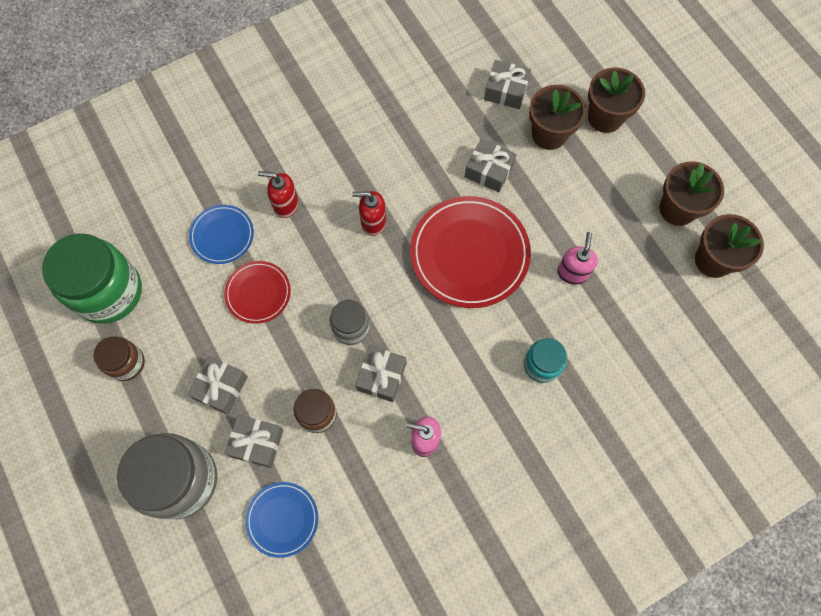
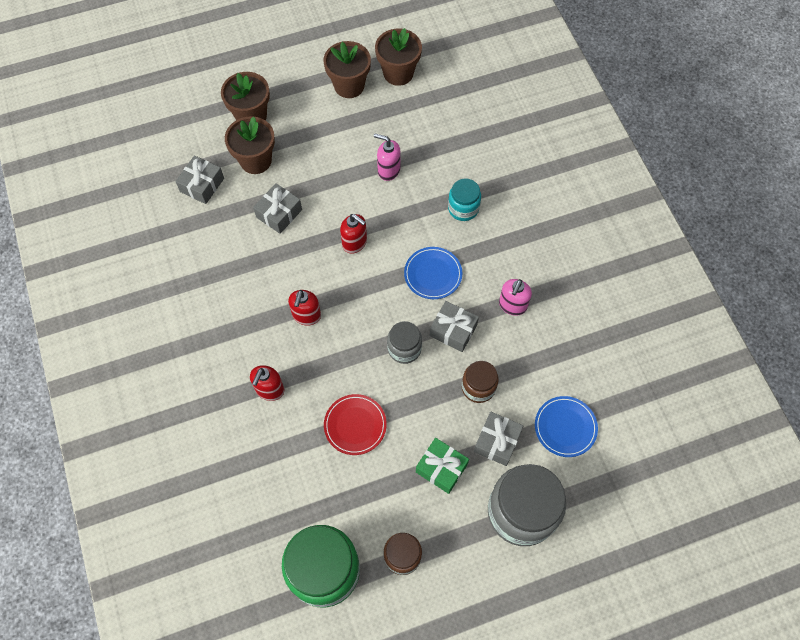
camera: 80 degrees left, 5 degrees down
(221, 388) = (441, 468): grey gift -> green gift
(222, 235) = (288, 453): blue plate -> blue plate (433, 274)
(469, 254) = (355, 243): red plate -> red soap dispenser

